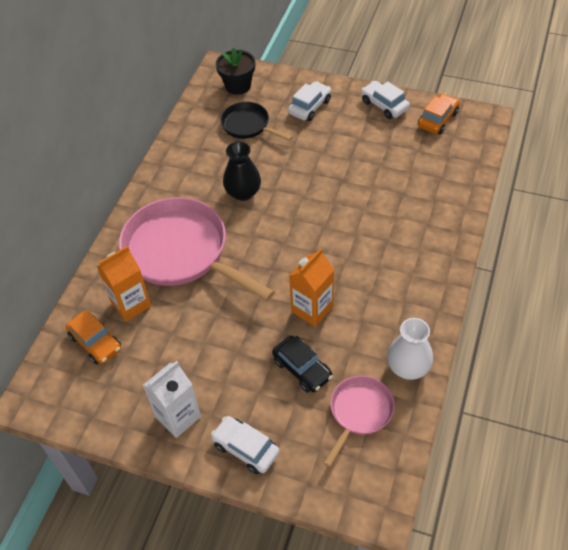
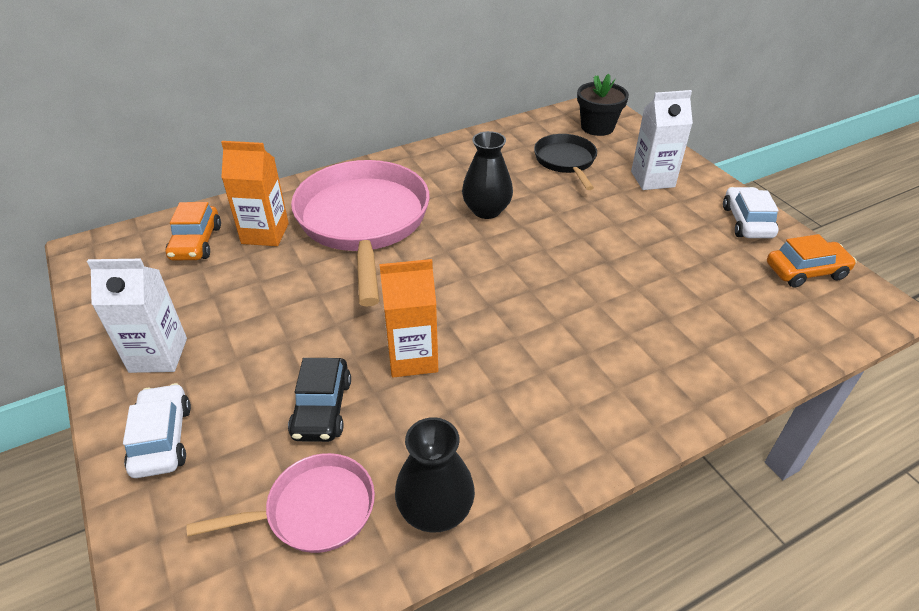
camera: 40 degrees right, 10 degrees down
(309, 107) = (652, 179): white car -> white carton
(408, 367) = (435, 510): white vase -> black vase

